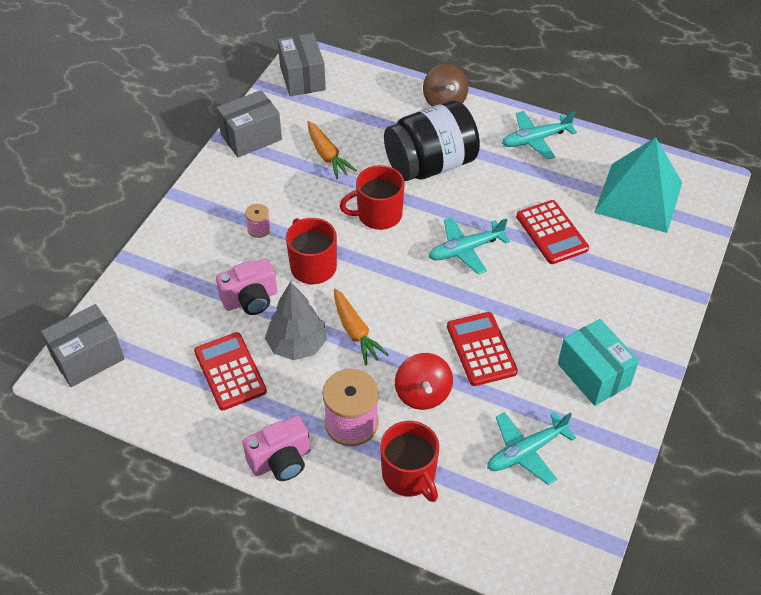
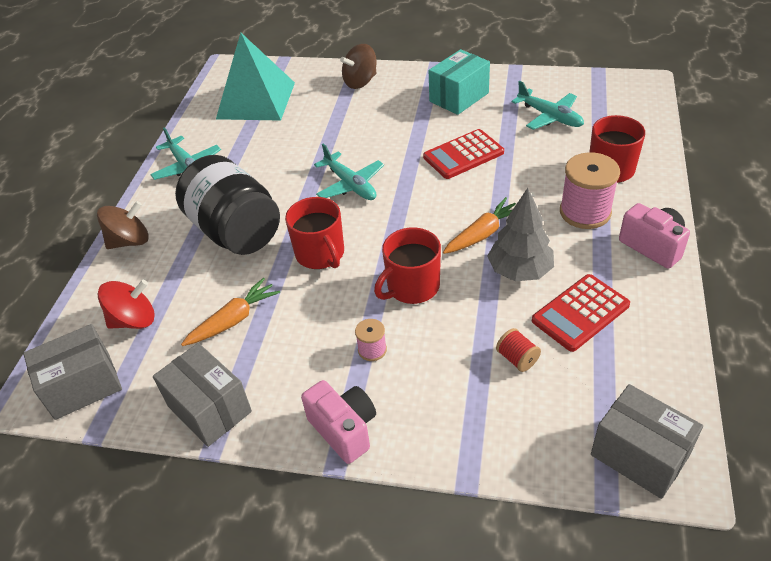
camera: 100 degrees left, 5 degrees down
(206, 314) = (517, 359): none -> red spool
(250, 299) = (479, 325): pink camera -> pink camera (344, 429)
(423, 393) = (528, 177): red spinning top -> red spinning top (134, 320)
(551, 232) = (312, 139): red calculator -> none
(652, 290) = (360, 82): none -> brown spinning top

